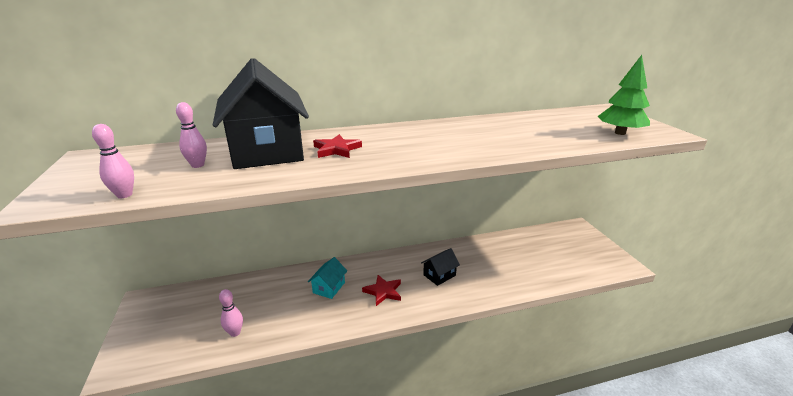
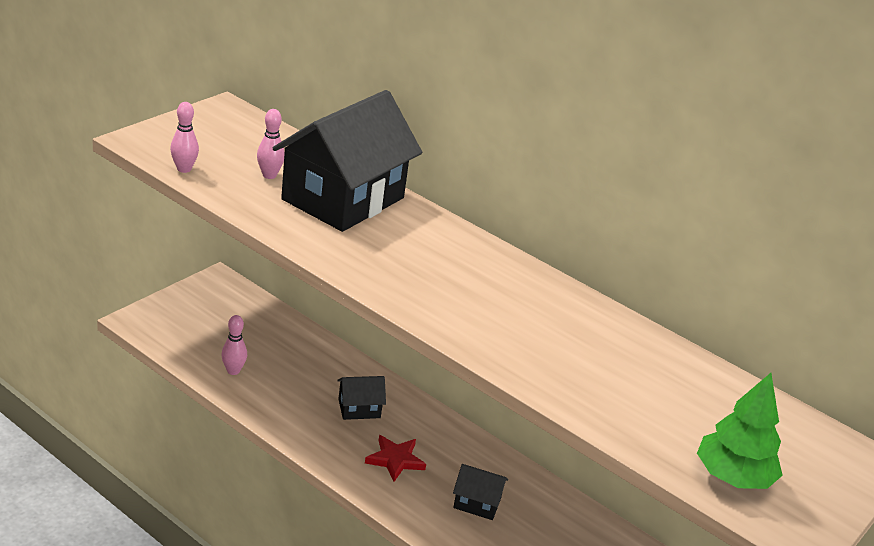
camera: 50 degrees right, 5 degrees up
(329, 287) = (359, 408): turquoise house -> black house
(336, 149) = (393, 242): red star -> none

